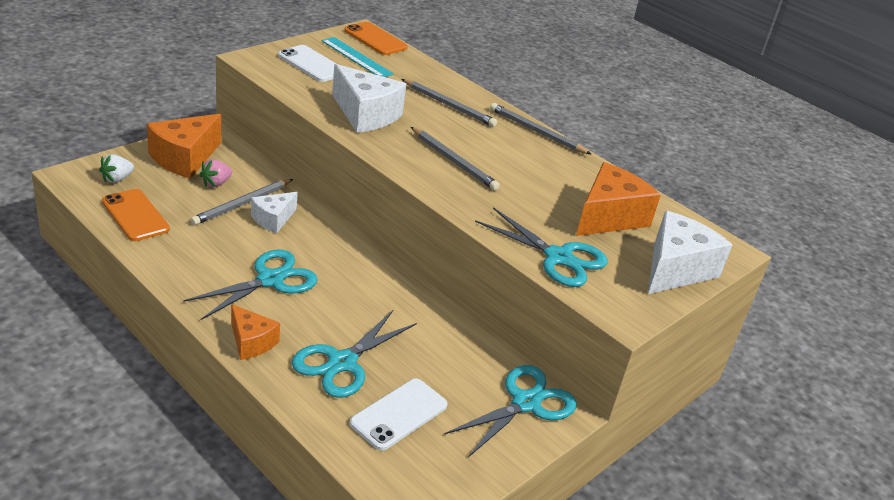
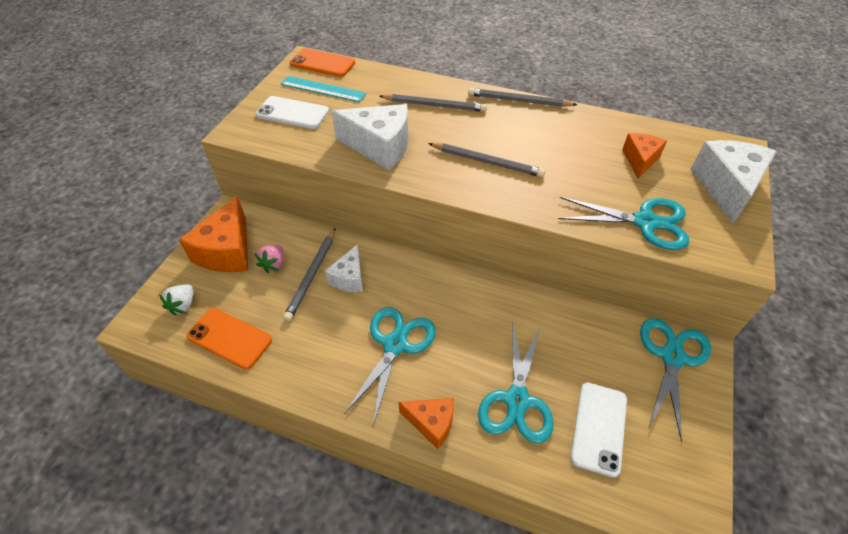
camera: 20 degrees left, 15 degrees up
(609, 217) = (640, 160): orange cheese -> orange cheese, size x0.59

